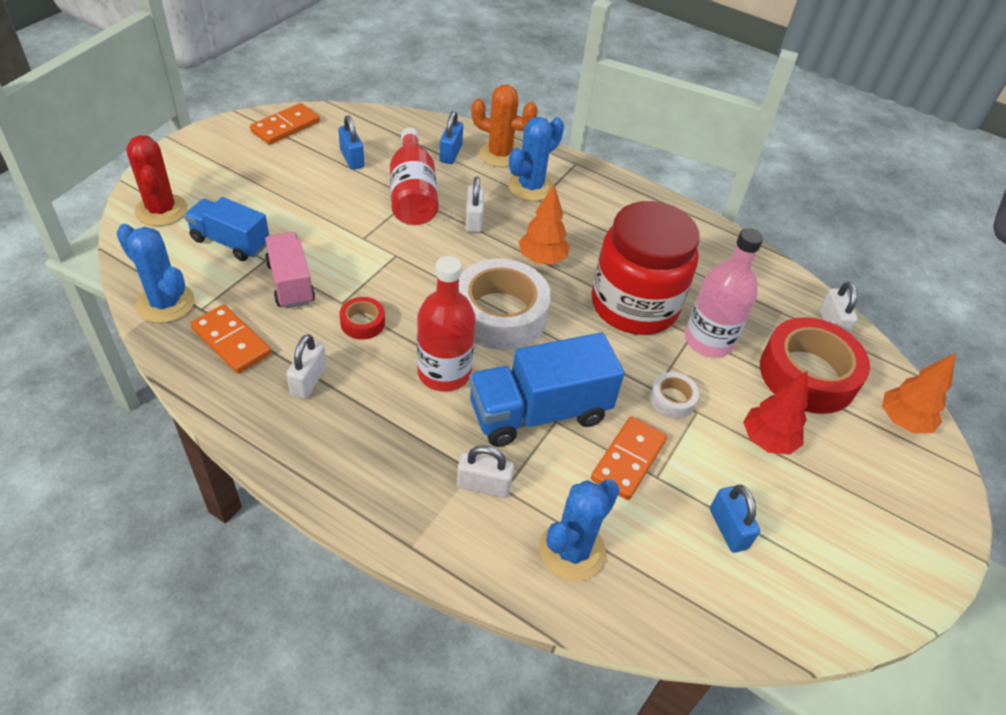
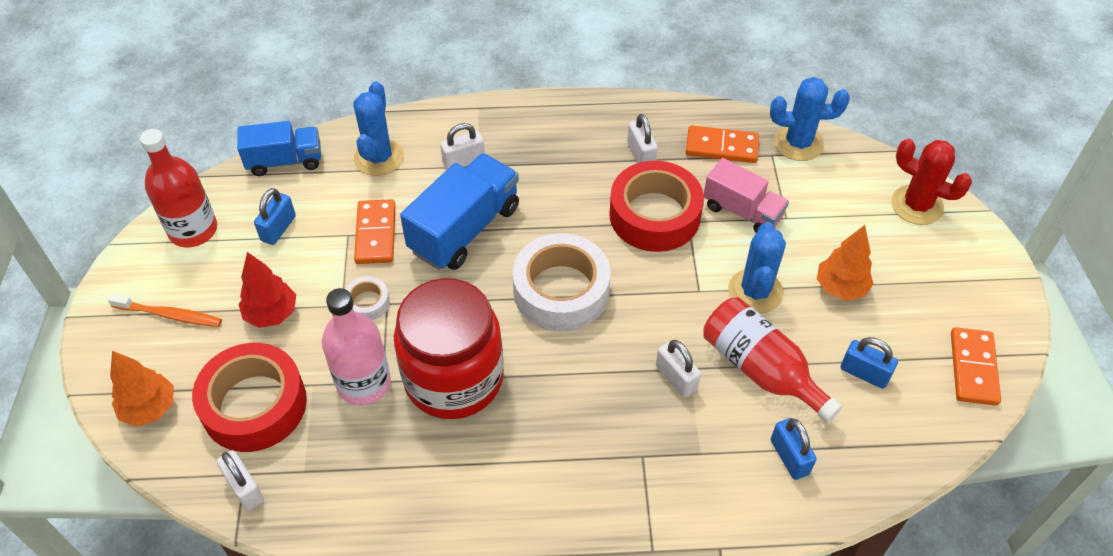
camera: 150 degrees right, 5 degrees up
(230, 242) = (830, 214): blue truck -> blue truck (285, 161)
(362, 323) = (654, 215): red tape -> red tape, size x2.20
(444, 373) = (558, 215): red bottle -> red bottle (193, 230)
(500, 154) = (742, 498): orange cactus -> none
(530, 187) = (666, 468): blue cactus -> blue cactus (755, 291)
(542, 259) = (575, 374): orange tree -> orange tree (840, 288)
(728, 529) = (278, 228): blue padlock -> blue padlock turned 75 degrees clockwise
(871, 498) = (170, 315): none -> orange toothbrush

